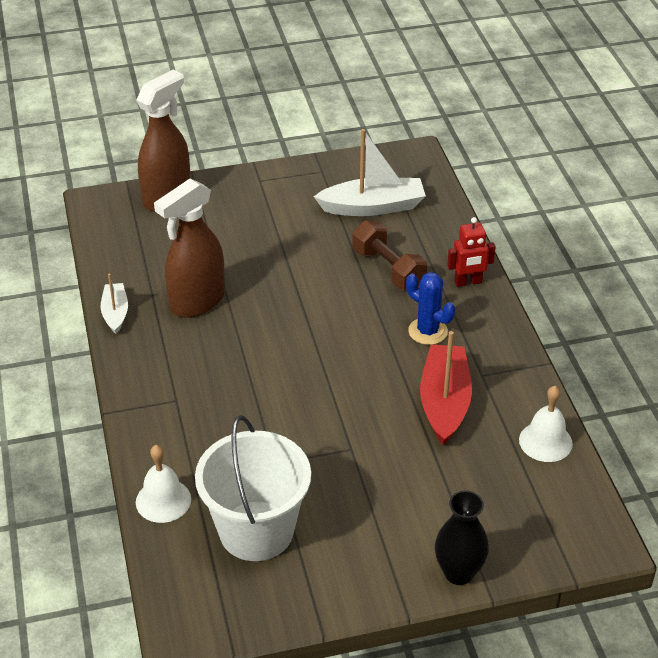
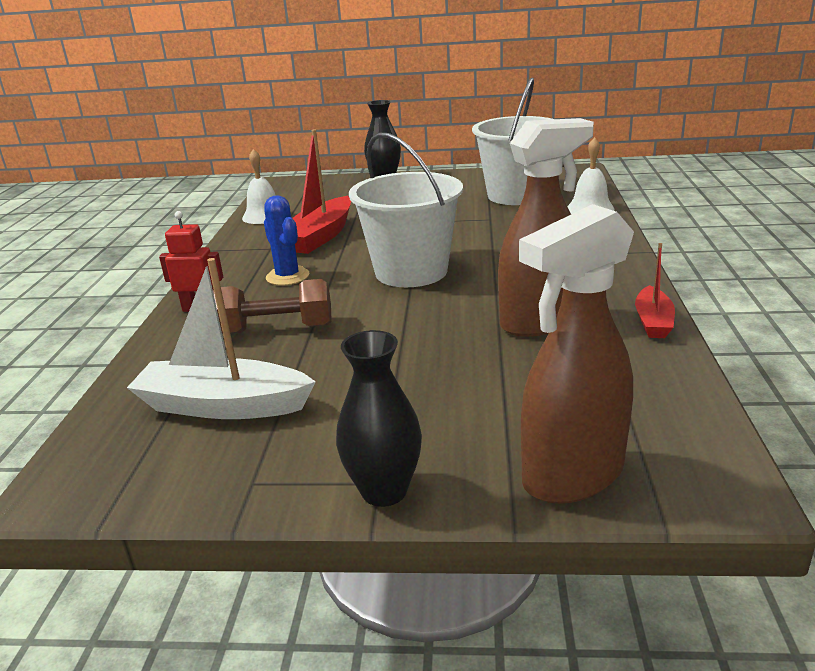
camera: 160 degrees left, 15 degrees down
(115, 313) = (653, 322): white boat -> red boat
(255, 177) = (384, 491): none -> black vase
(319, 352) = (411, 271): none -> white bucket
(388, 269) = (276, 329): brown dumbbell -> brown dumbbell turned 75 degrees counterclockwise

